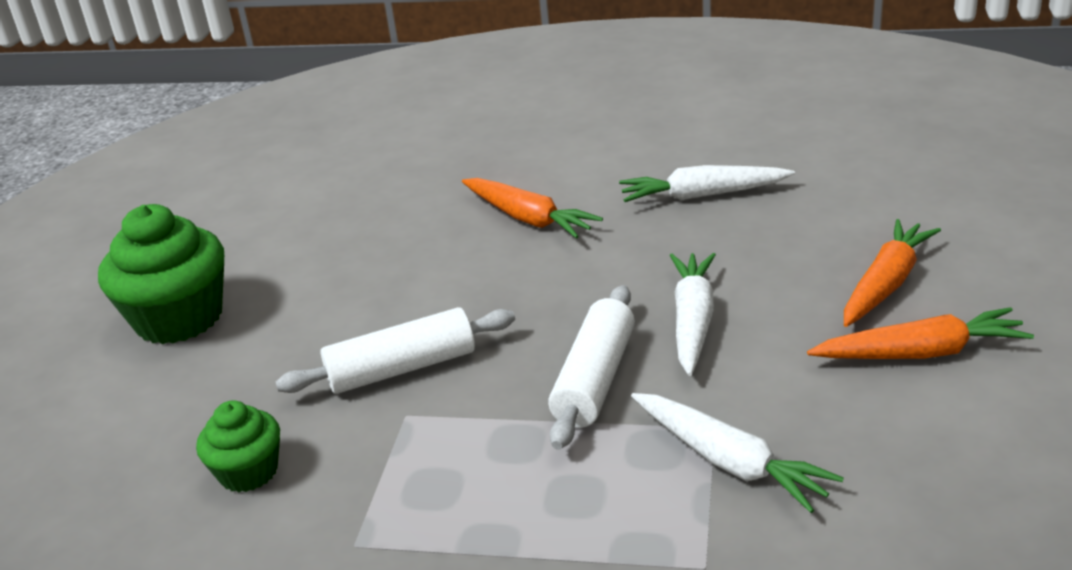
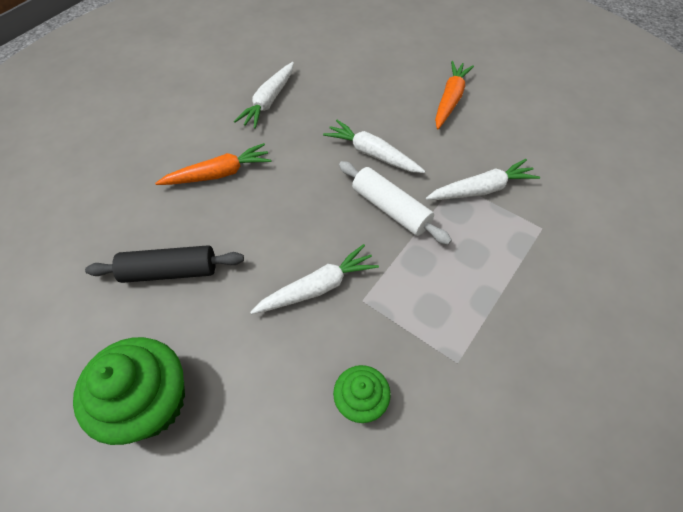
camera: 65 degrees left, 25 degrees up
(352, 254) = (170, 271): none -> black rolling pin
(402, 369) = (318, 287): white rolling pin -> white carrot
(886, 284) = (396, 84): orange carrot -> none

